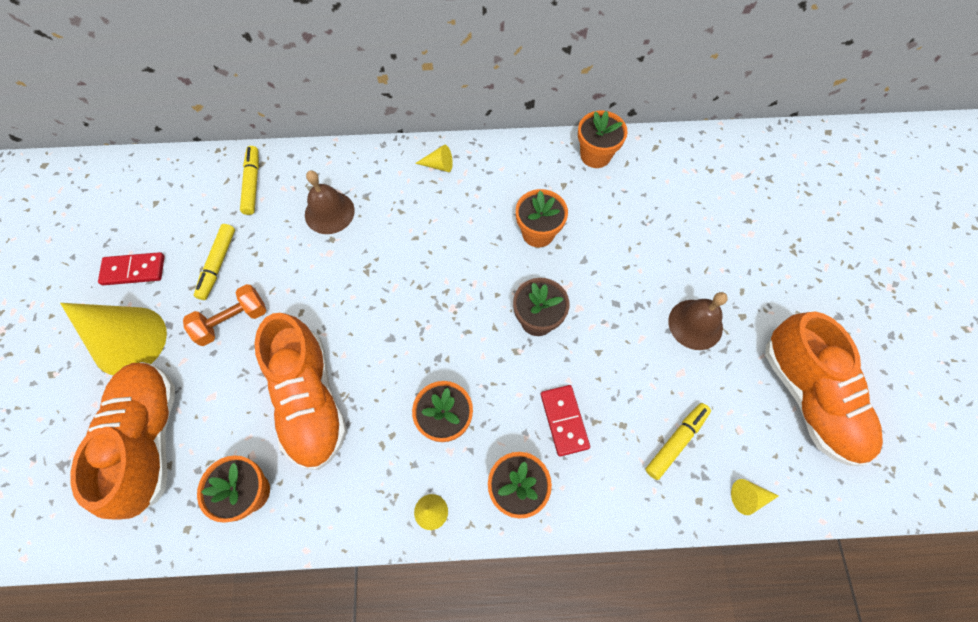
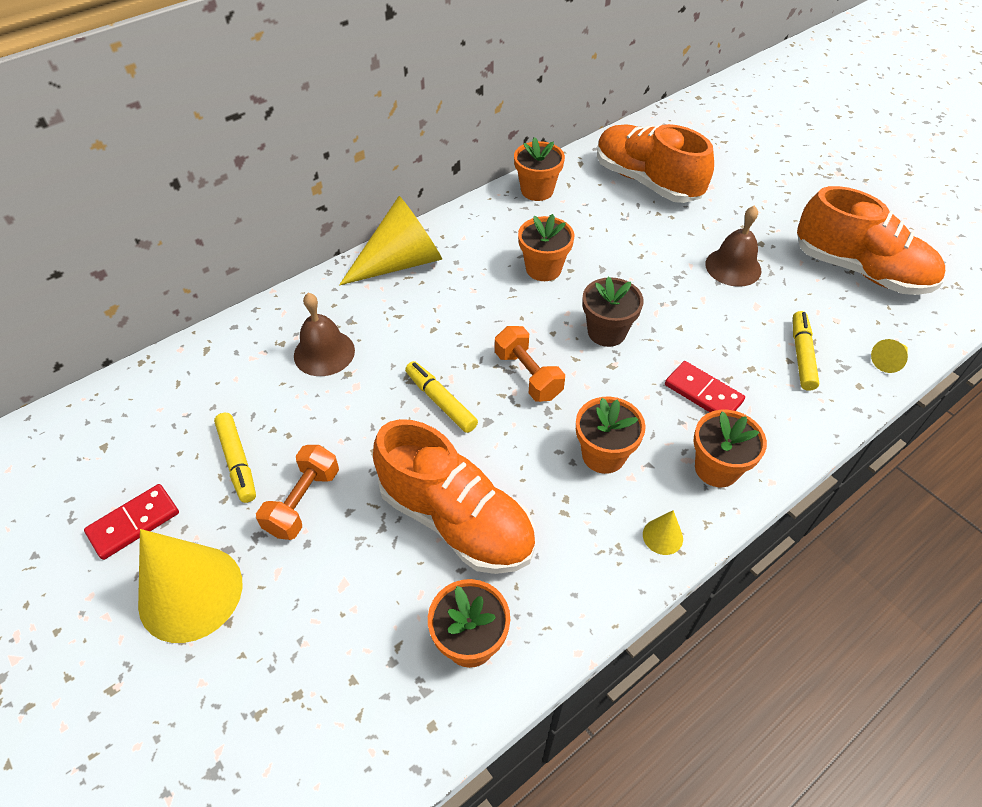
camera: 35 degrees left, 15 degrees down
(149, 439) = (305, 671): orange shoe -> orange shoe (646, 181)
(252, 184) = (212, 371): yellow marker -> yellow marker (441, 401)
(439, 165) = (401, 262): yellow cone -> yellow cone, size x2.40
(448, 319) = (528, 375): none -> orange dumbbell

